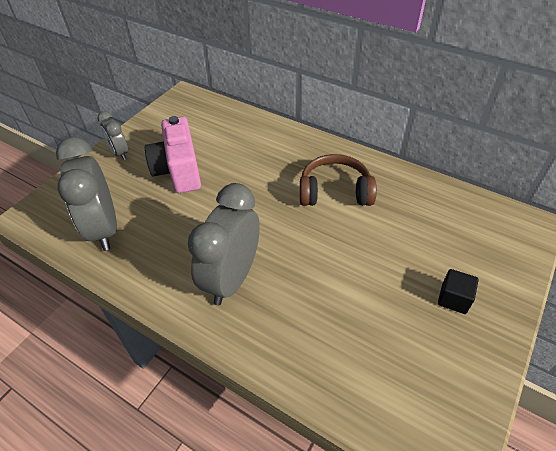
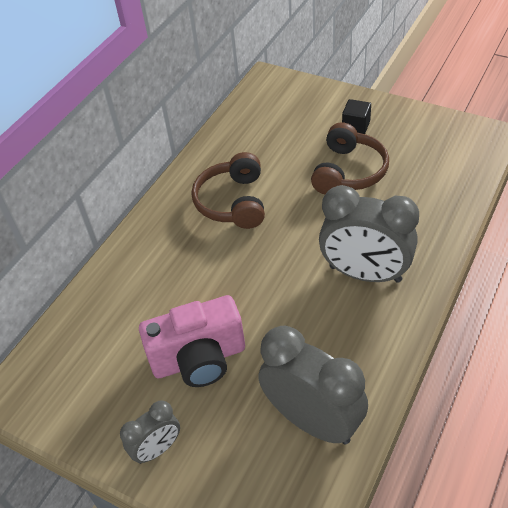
camera: 90 degrees left, 0 degrees up
(104, 229) = (313, 421): grey clock -> grey clock turned 120 degrees counterclockwise
(374, 282) = (348, 171): none -> brown headphones

